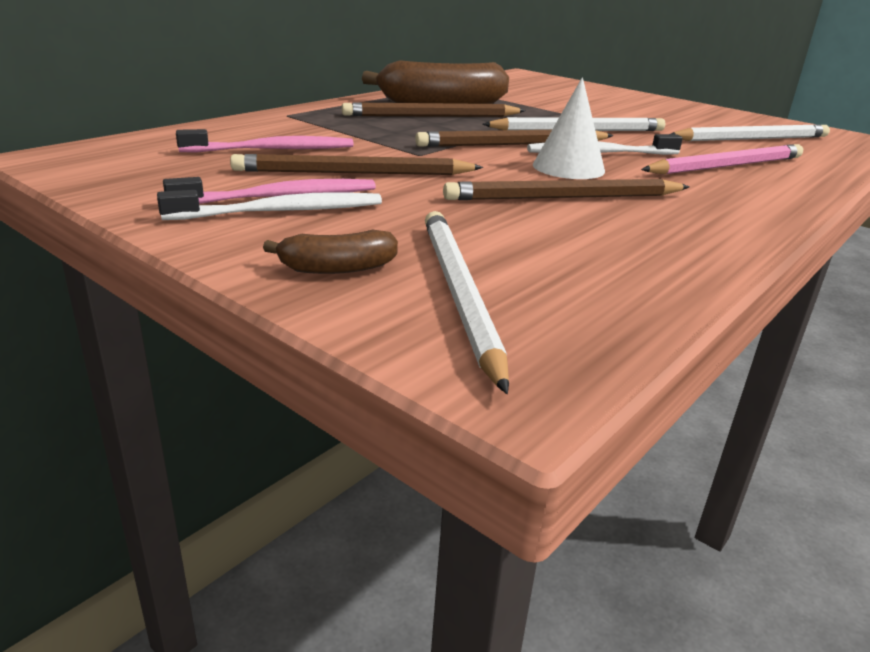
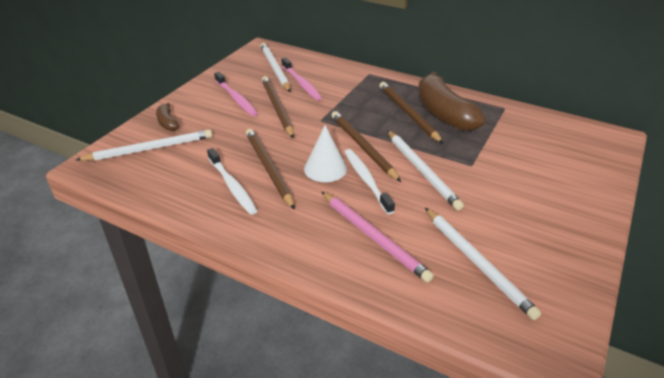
camera: 80 degrees right, 10 degrees up
(181, 159) = (275, 69): none -> white pencil
(281, 211) = (219, 102): white toothbrush -> white toothbrush (232, 186)

